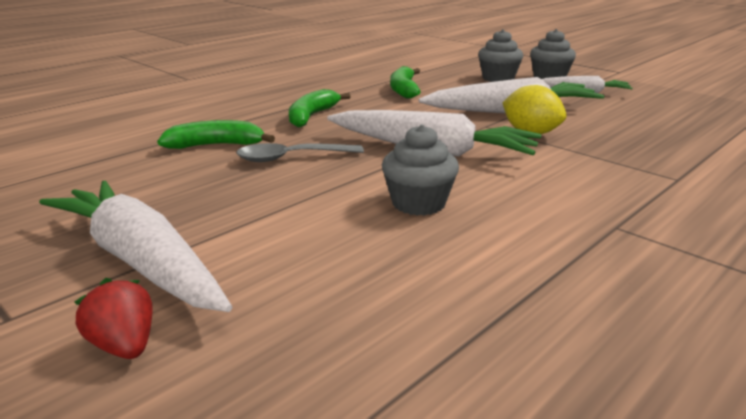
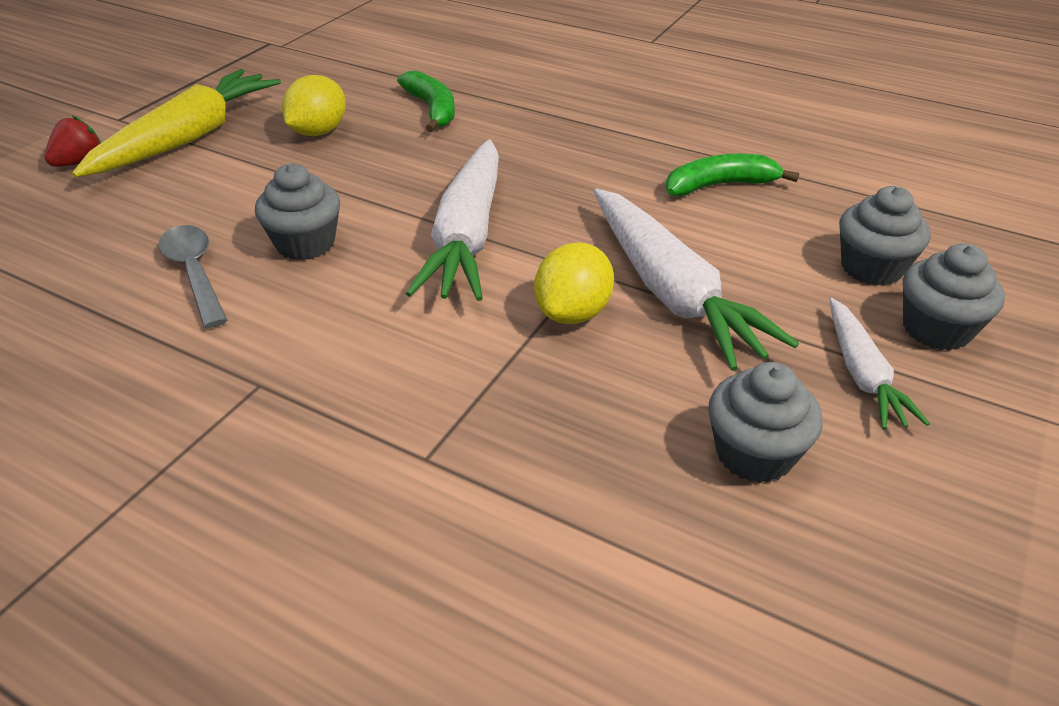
camera: 75 degrees right, 15 degrees up
(140, 261) = (188, 138): white carrot -> yellow carrot
(208, 190) = (318, 132): none -> yellow lemon
(291, 158) = (410, 154): grey spoon -> grey spoon (195, 273)
(311, 116) = (553, 140): green banana -> none
(646, 115) = (754, 454): none -> grey cupcake

